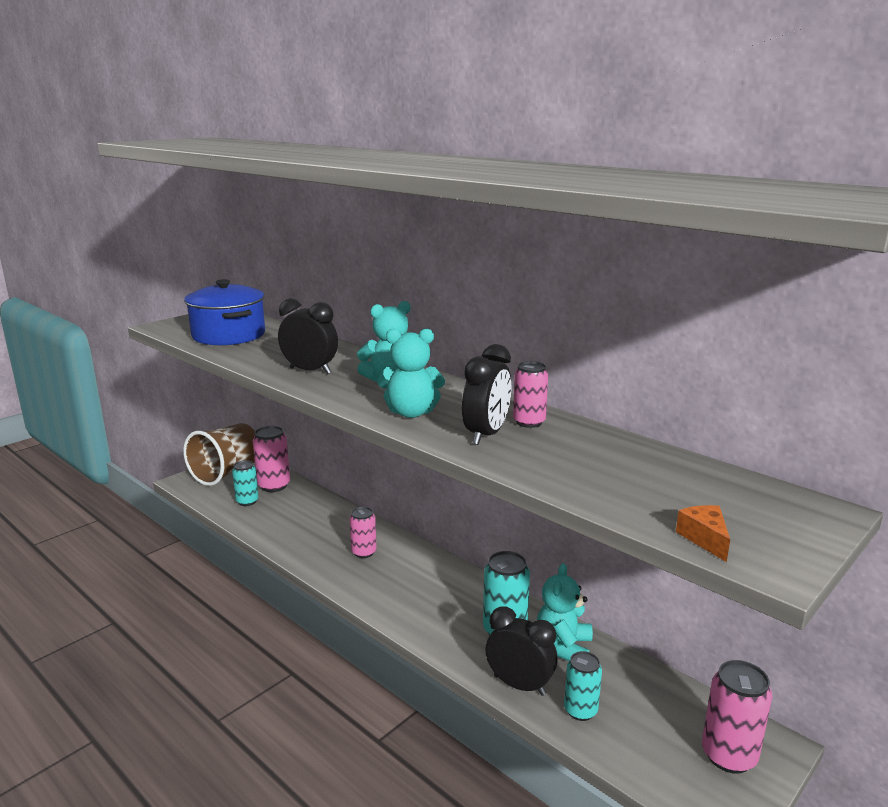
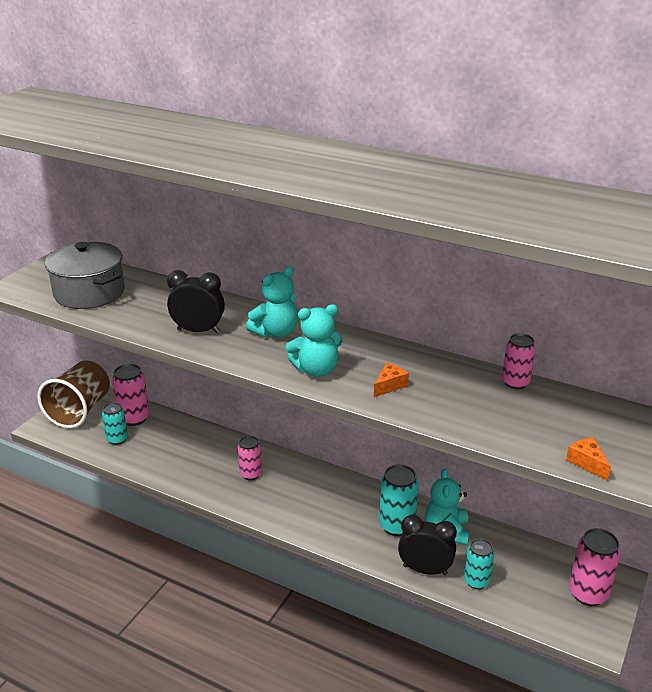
camera: 15 degrees left, 10 degrees up
(229, 335) = (89, 293): blue pot -> grey pot
(486, 435) = (389, 385): black clock -> orange cheese
(529, 422) = (416, 366): pink can -> pink can (515, 383)

